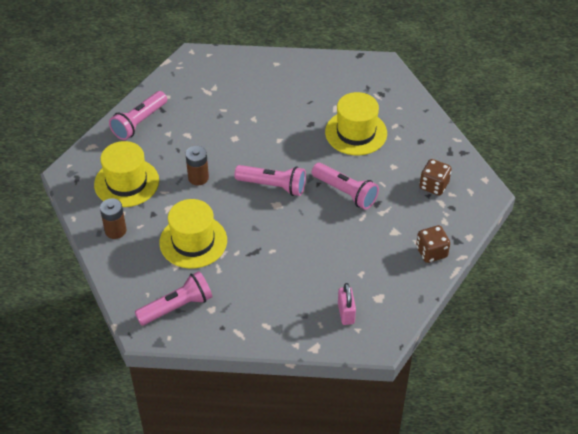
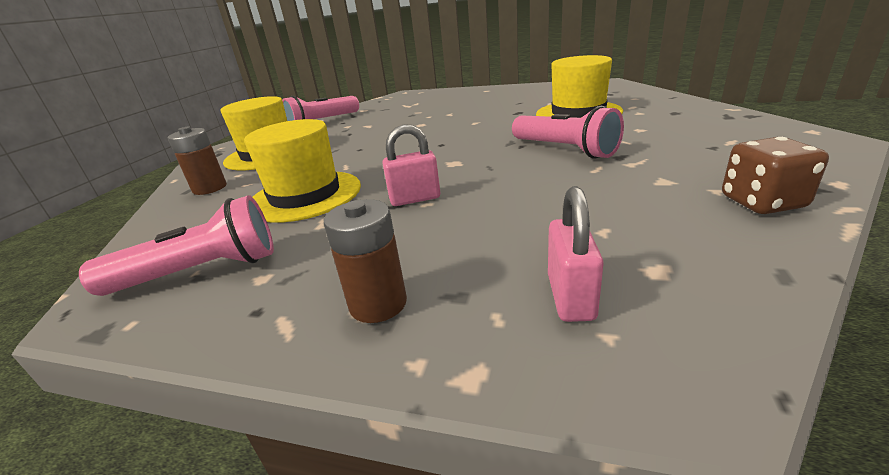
camera: 15 degrees right, 20 degrees down
(198, 178) = (357, 148): brown battery -> brown battery (378, 304)
(264, 246) = (415, 199): none -> pink padlock
(273, 186) = (454, 149): pink flashlight -> none
(433, 185) = (718, 139): brown dice -> none

